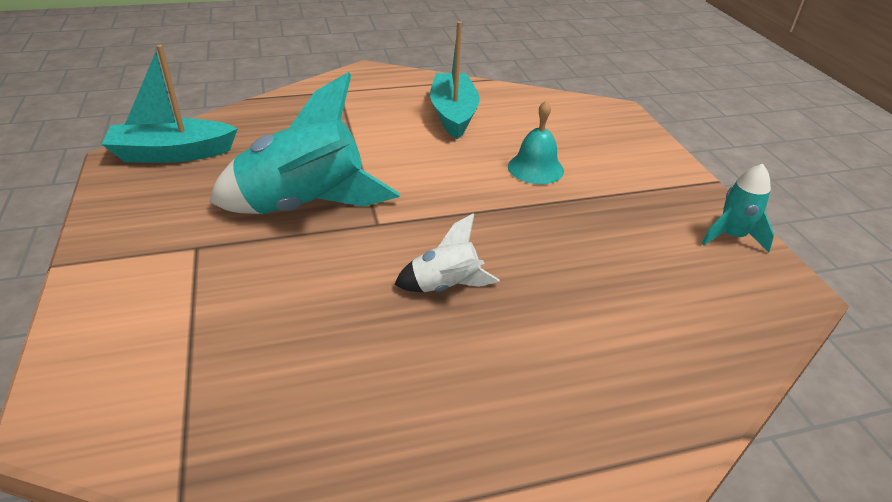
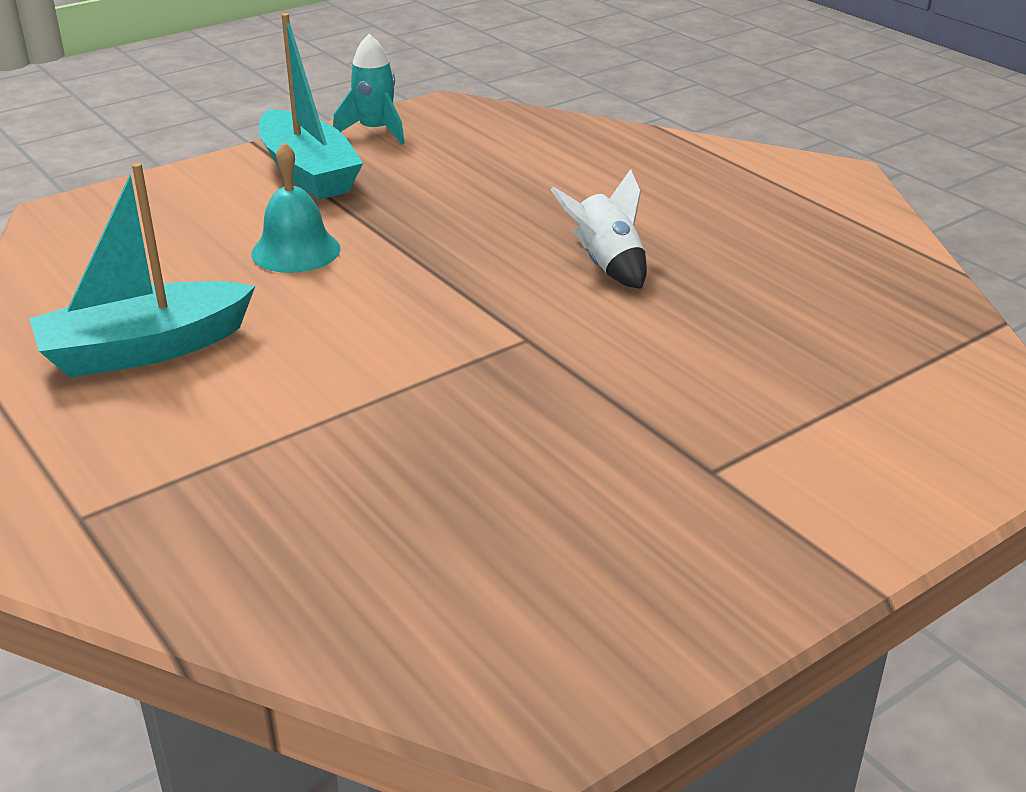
camera: 110 degrees left, 5 degrees down
(172, 153) = (492, 639): turquoise boat -> turquoise boat (308, 173)
(304, 206) = (538, 409): turquoise rocket -> none

